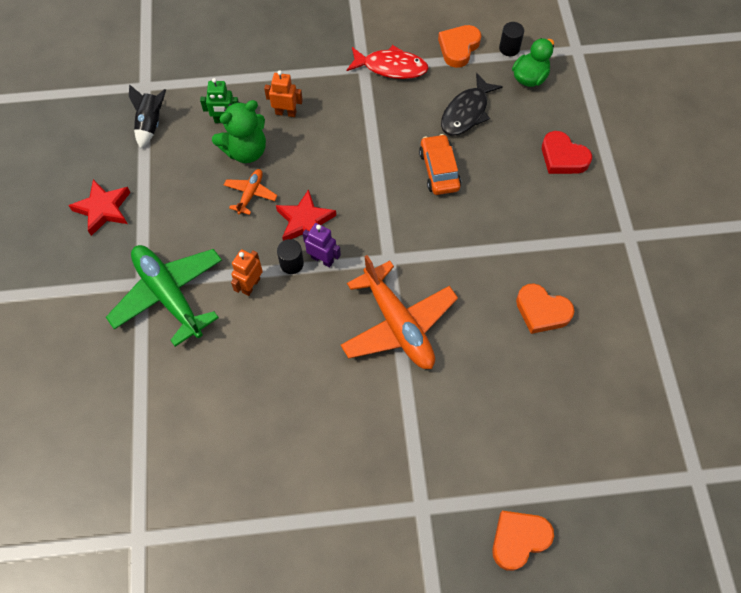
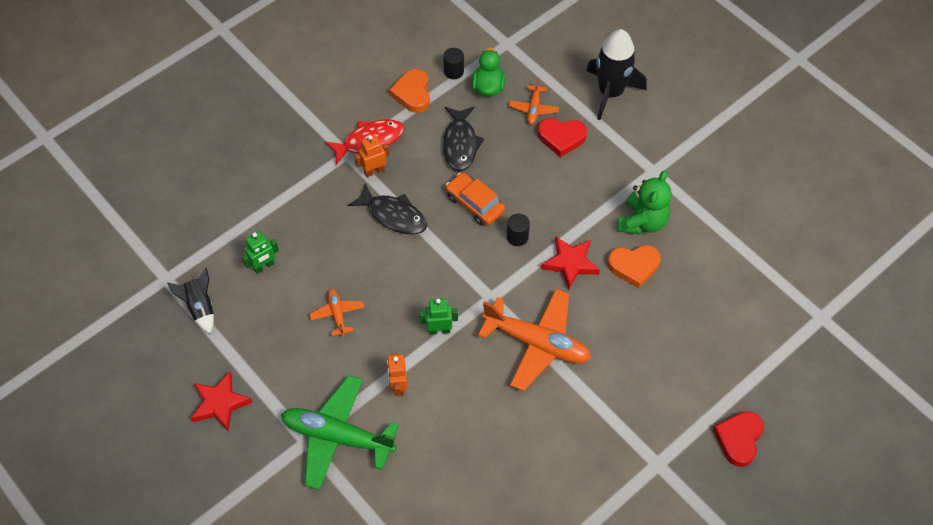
camera: 35 degrees left, 5 degrees down
(245, 151) = (303, 281): green teddy bear -> green teddy bear (642, 221)
(286, 113) = (311, 229): orange robot -> orange robot (374, 171)
(291, 264) = (417, 349): black cylinder -> black cylinder (517, 237)
(305, 221) = (401, 309): red star -> red star (570, 263)
(322, 259) = (439, 330): purple robot -> green robot
(362, 140) = (394, 215): none -> black fish
(519, 539) = (739, 439): orange heart -> red heart
(557, 118) = (533, 109): none -> orange plane
(641, 143) = (610, 92): none -> black rocket

